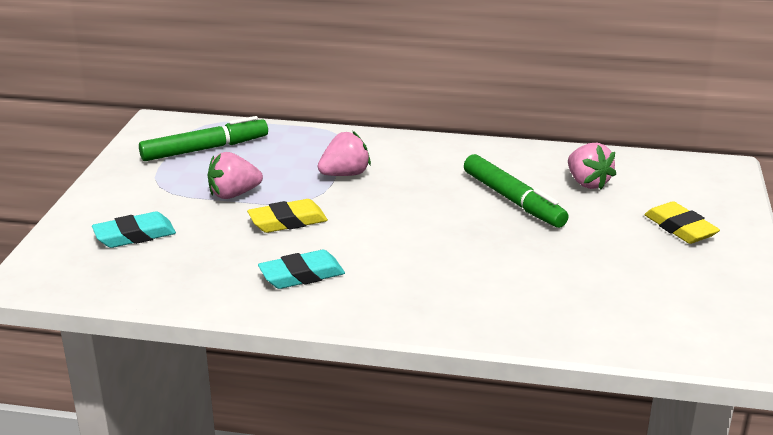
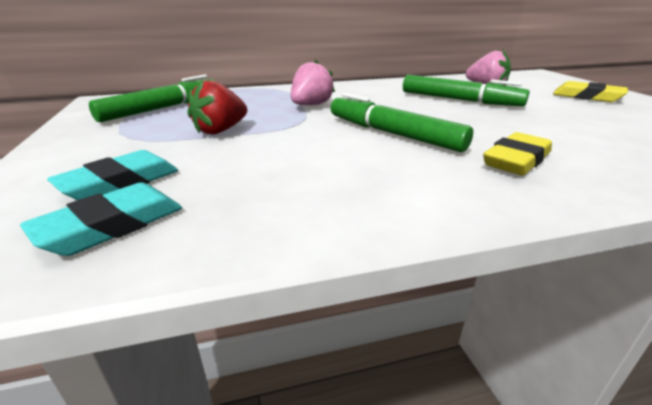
camera: 25 degrees left, 0 degrees up
(233, 194) = (220, 130): pink strawberry -> red strawberry
(288, 221) = (299, 140): yellow eraser -> yellow eraser (516, 160)
(302, 275) = (374, 179): turquoise eraser -> turquoise eraser (112, 226)
(374, 234) = (393, 134): none -> green marker

